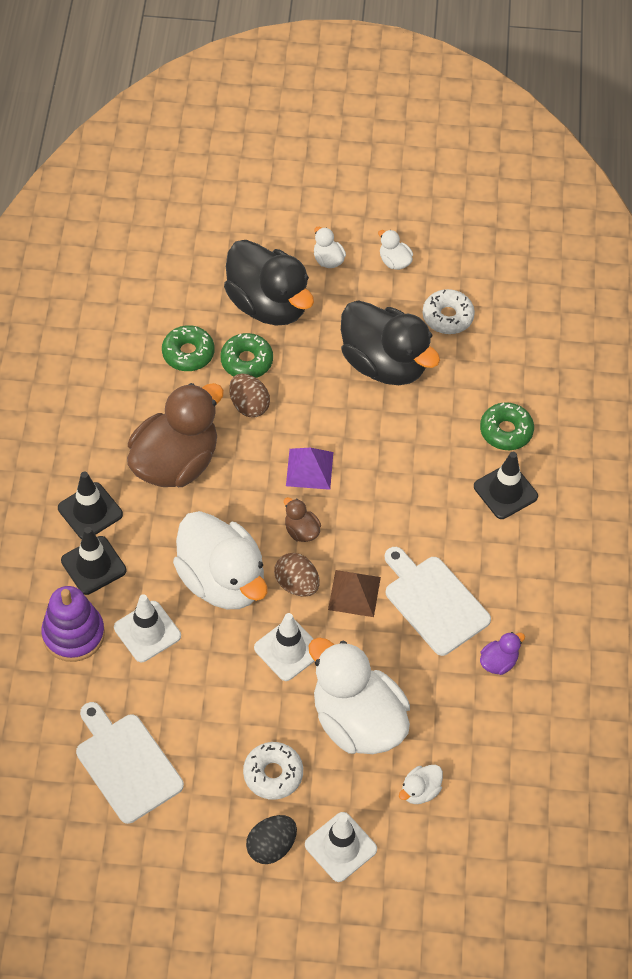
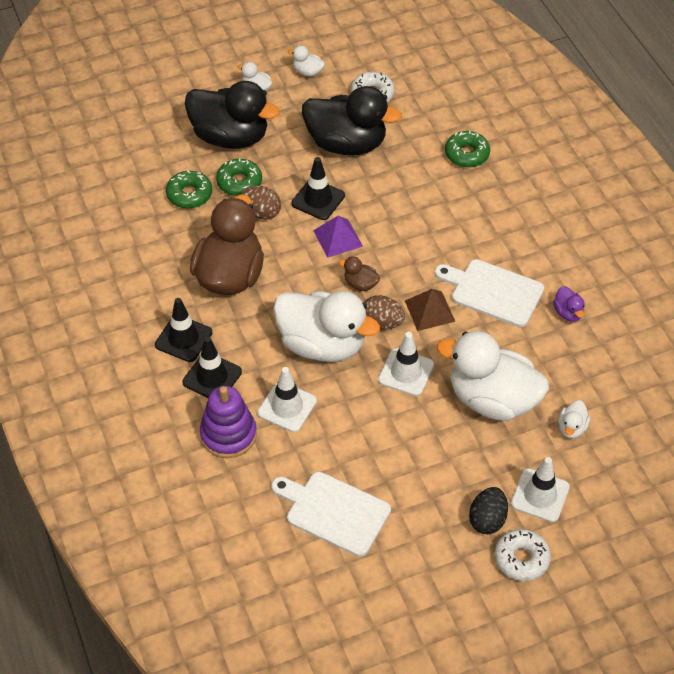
camera: 25 degrees left, 5 degrees down
(273, 774) = (453, 466): white donut -> white donut (521, 559)
(498, 662) = (568, 313): purple duck -> purple duck turned 135 degrees clockwise
(505, 491) = (494, 195): black traffic cone -> black traffic cone (318, 199)

